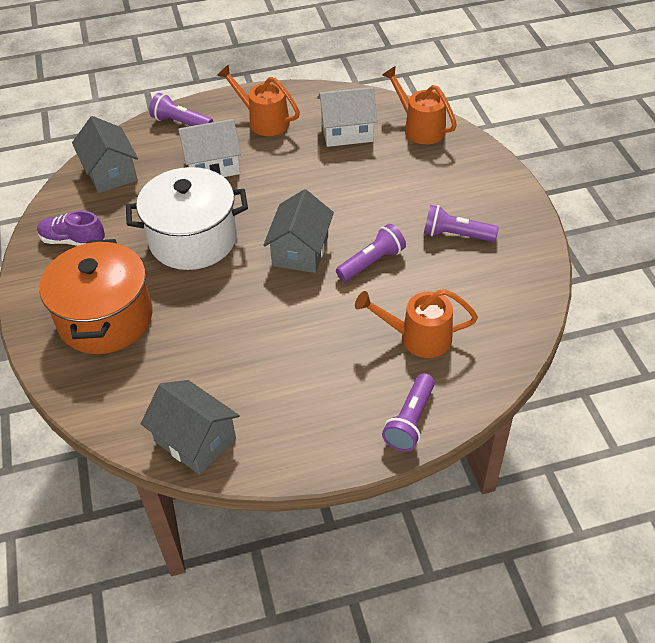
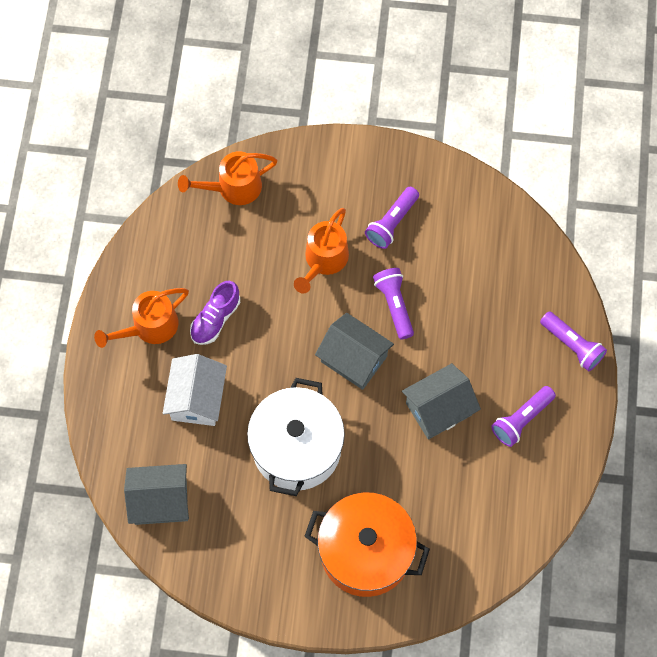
camera: 70 degrees left, 20 degrees up
(73, 240) = (248, 560): purple shoe -> purple shoe (215, 319)
(181, 123) = (112, 409): purple flashlight -> purple flashlight (521, 420)
(195, 440) = (528, 512): grey house -> grey house (439, 409)
(347, 132) = (206, 255): white house -> none
(417, 337) = (493, 305): orange watering can -> orange watering can (323, 261)

